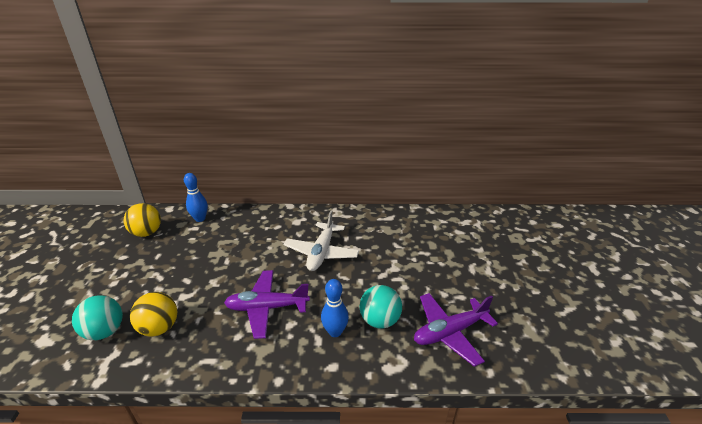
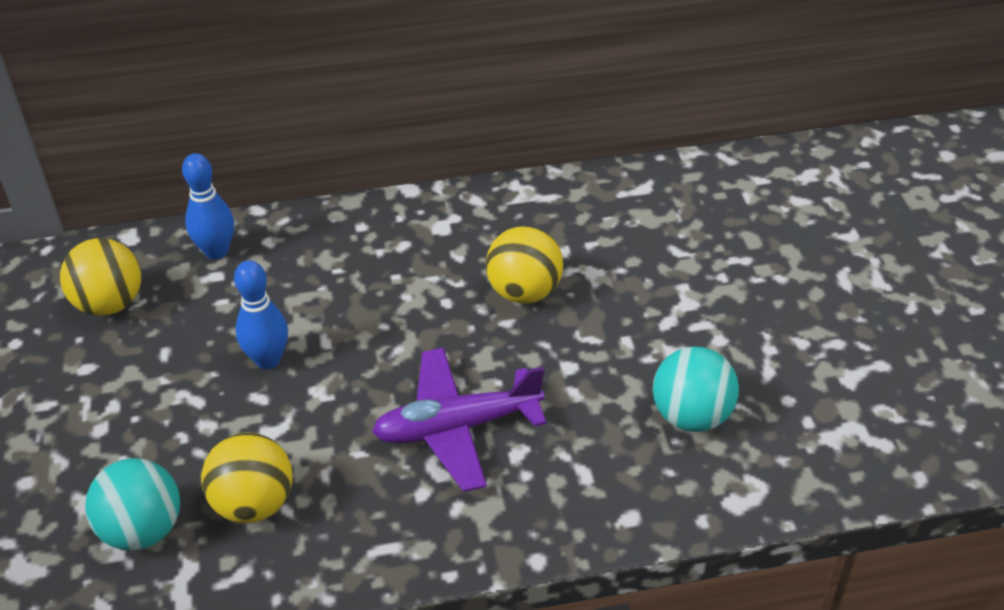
camera: 10 degrees left, 10 degrees up
(321, 252) = (524, 292): white plane -> yellow ball
(335, 331) = (612, 452): blue bowling pin -> blue bowling pin (268, 360)
(450, 332) = (831, 417): purple plane -> none

